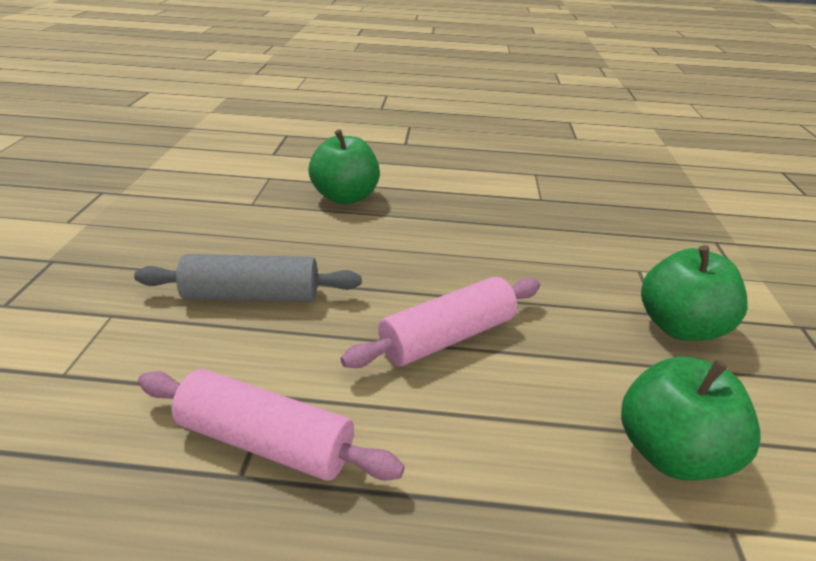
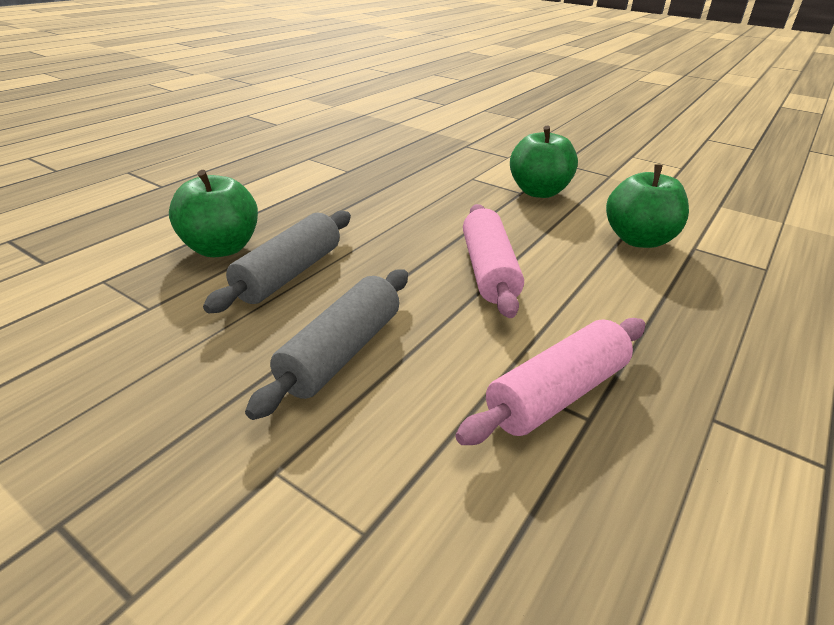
camera: 60 degrees left, 0 degrees up
(337, 236) = (289, 274): none -> grey rolling pin

